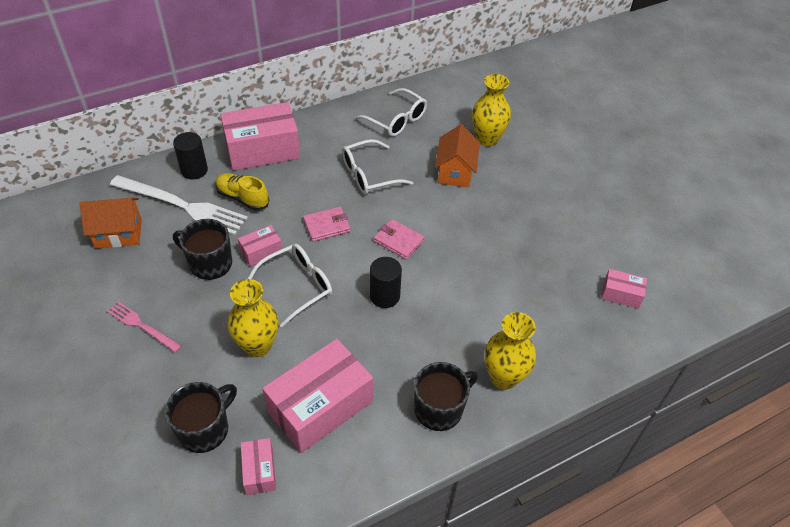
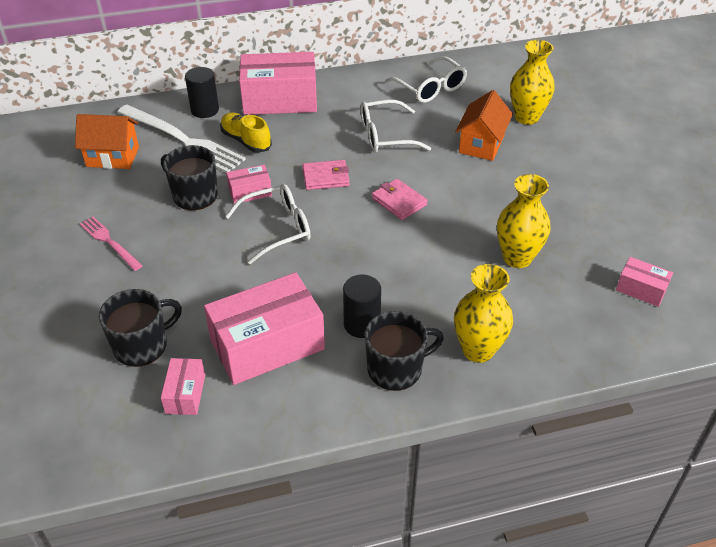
camera: 15 degrees right, 5 degrees down
(258, 345) = (219, 277): yellow vase -> yellow vase (517, 258)
(385, 296) = (368, 251): black cylinder -> black cylinder (361, 324)

